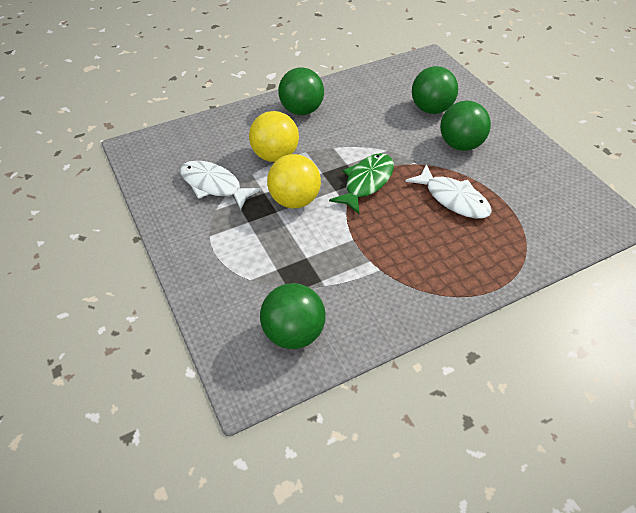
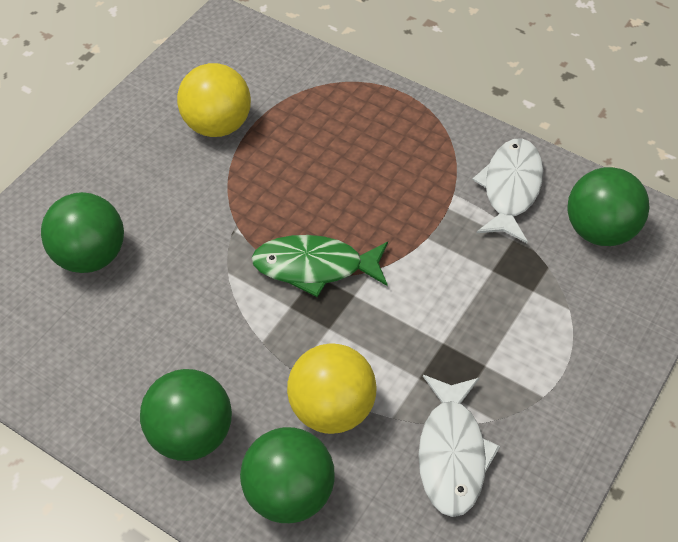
camera: 120 degrees left, 5 degrees up
(294, 200) = (407, 332): yellow ball -> yellow ball (217, 125)
(453, 199) = (285, 167): white fish -> white fish (510, 188)
(460, 145) = (165, 194): green ball -> green ball (289, 493)

